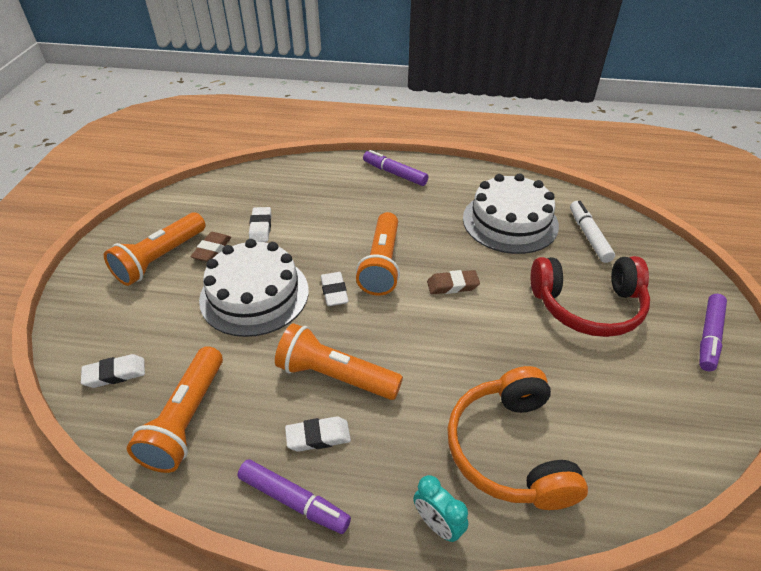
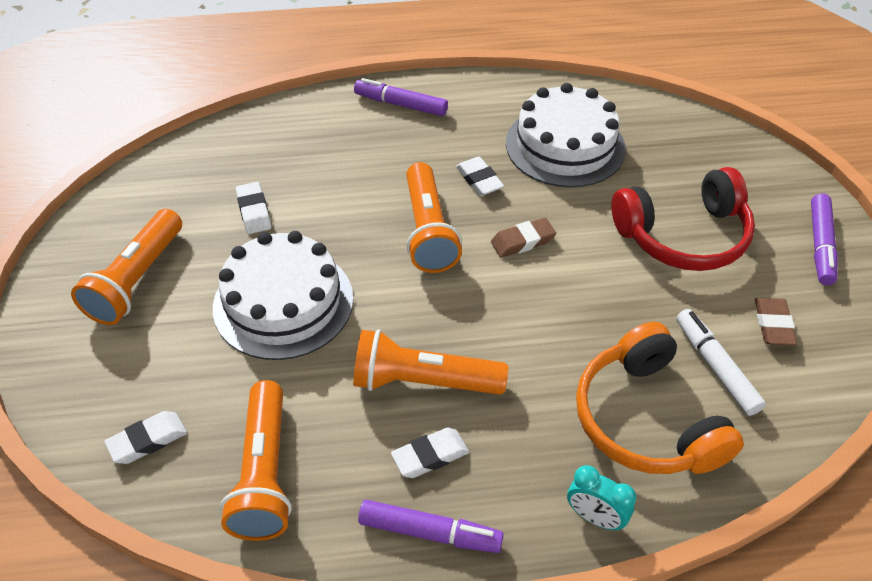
camera: 15 degrees left, 5 degrees up
(212, 250) = (202, 254): brown eraser -> brown eraser (773, 325)
(334, 292) = (382, 278): white eraser -> white eraser (479, 180)
(589, 236) = (662, 147): white marker -> white marker (715, 367)

